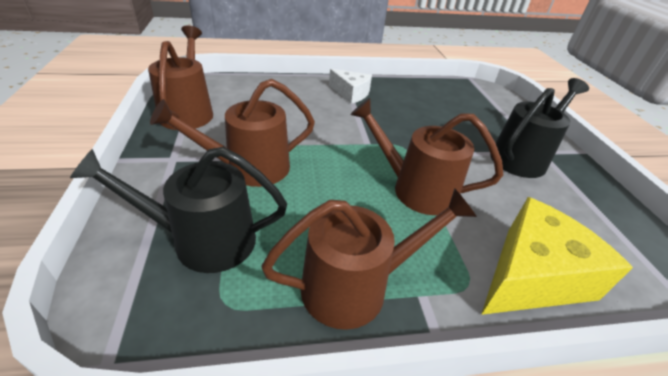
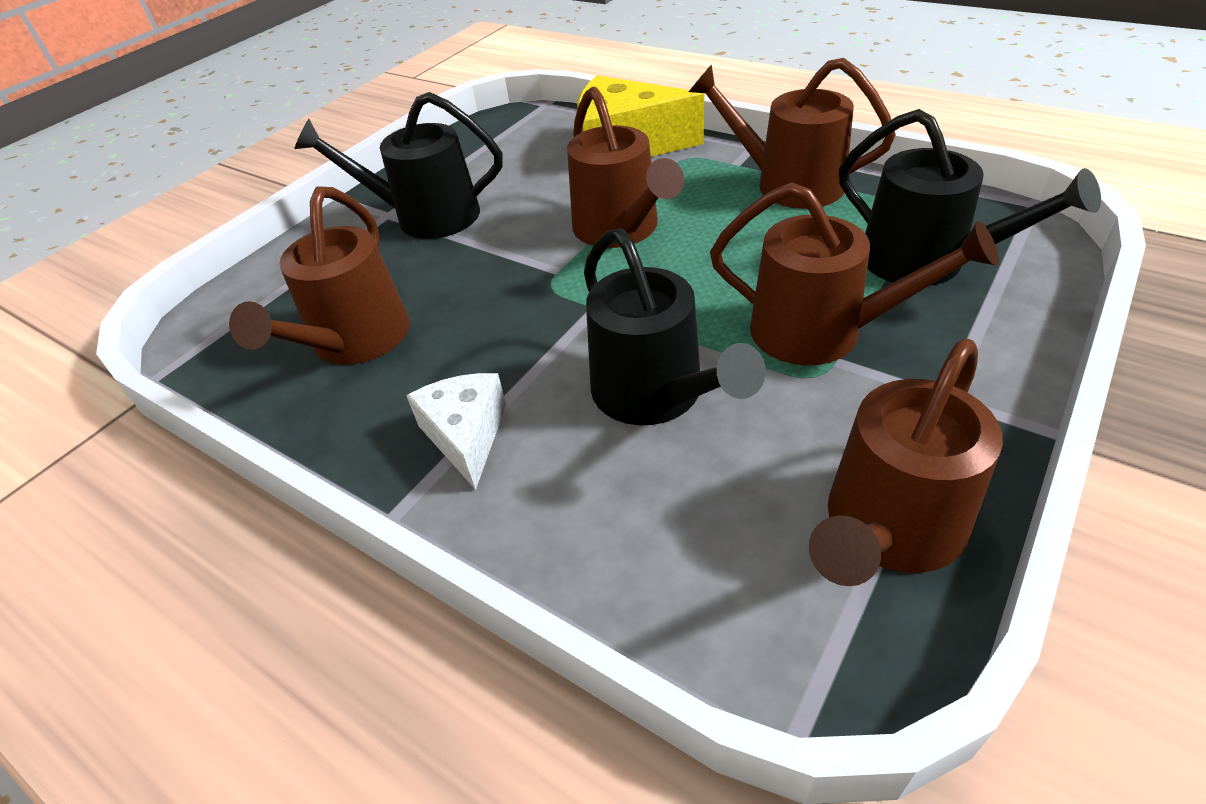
camera: 130 degrees left, 5 degrees up
(302, 121) = (655, 394): none -> black watering can
(435, 103) = (355, 341): none -> brown watering can

